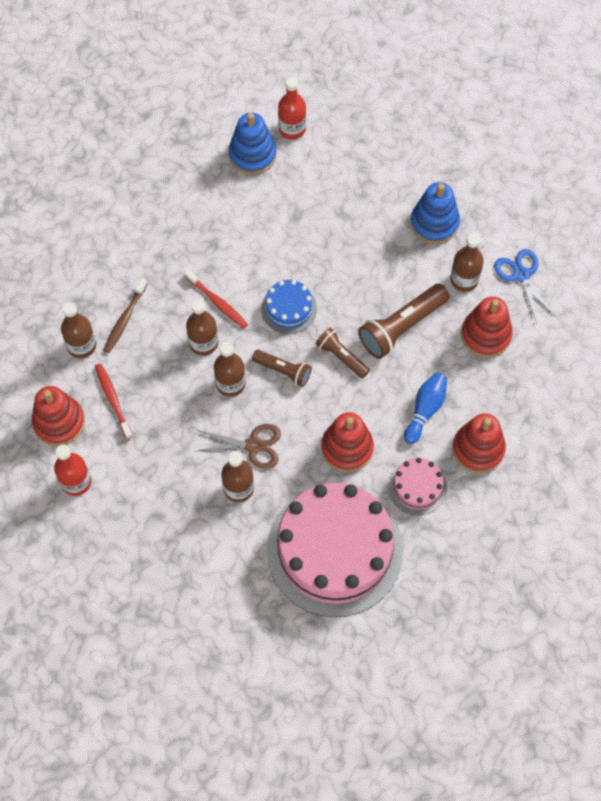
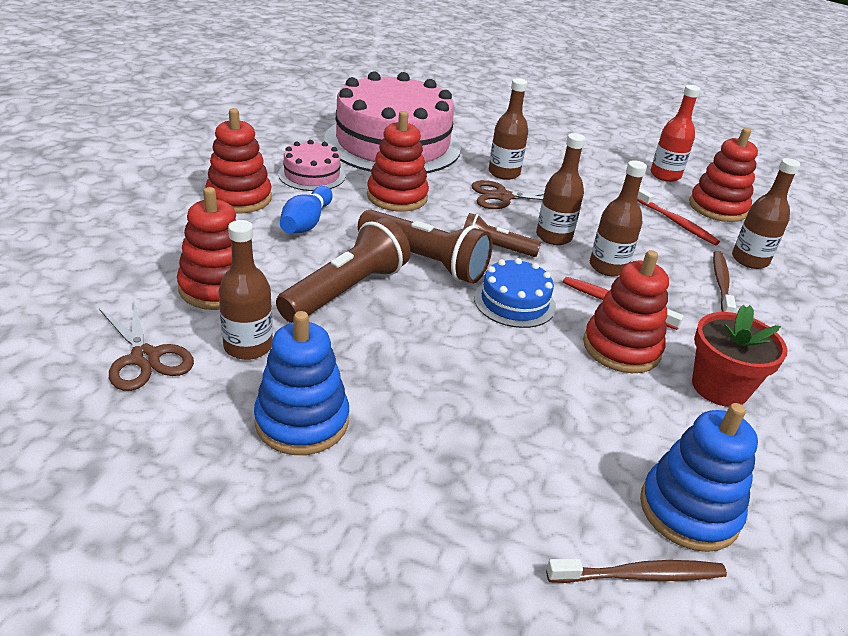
camera: 165 degrees right, 30 degrees down
(188, 226) = (719, 387): none -> red flower pot
(234, 261) = (621, 348): none -> red stacking toy
(292, 129) = (640, 575): red bottle -> brown toothbrush
(341, 356) = (425, 261): brown flashlight -> brown flashlight, size x1.68
(521, 275) = (145, 357): blue scissors -> brown scissors

